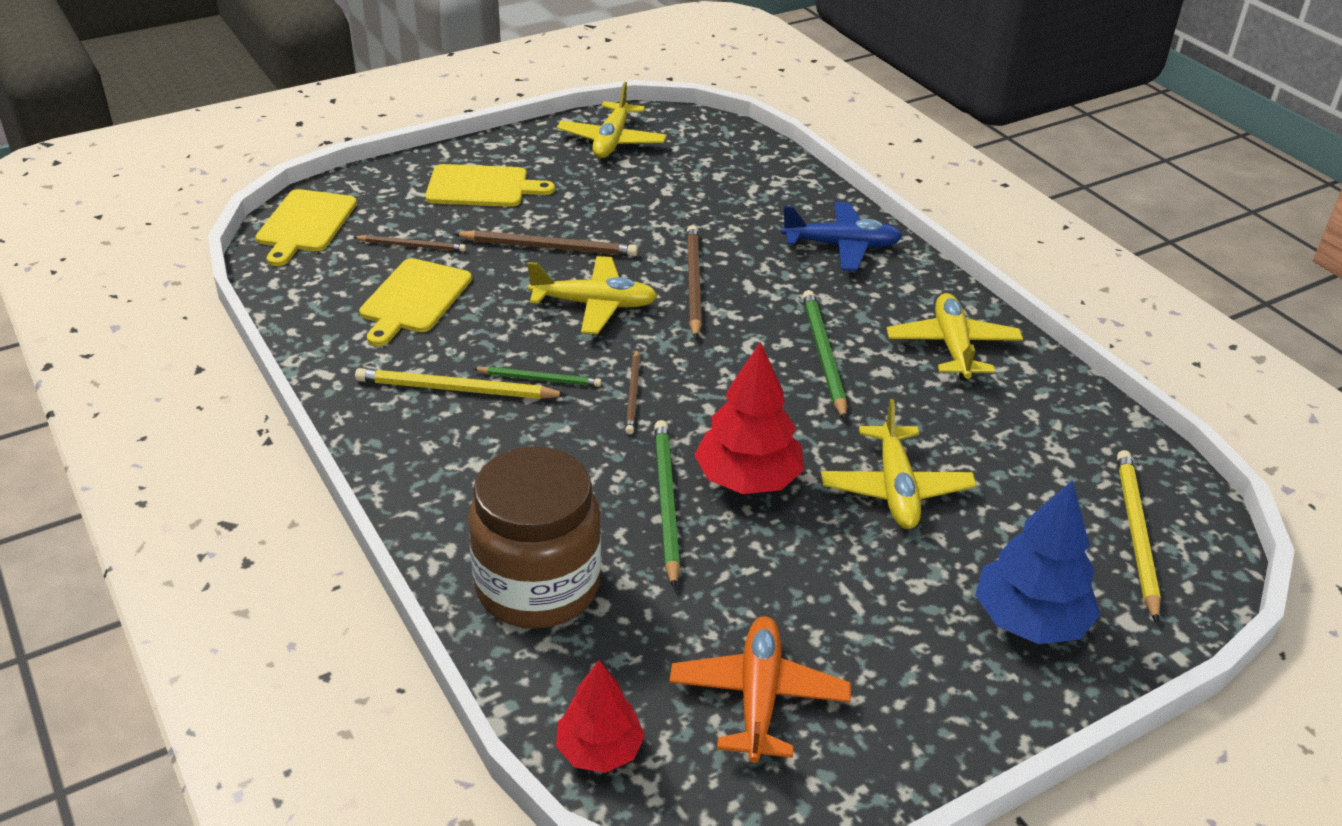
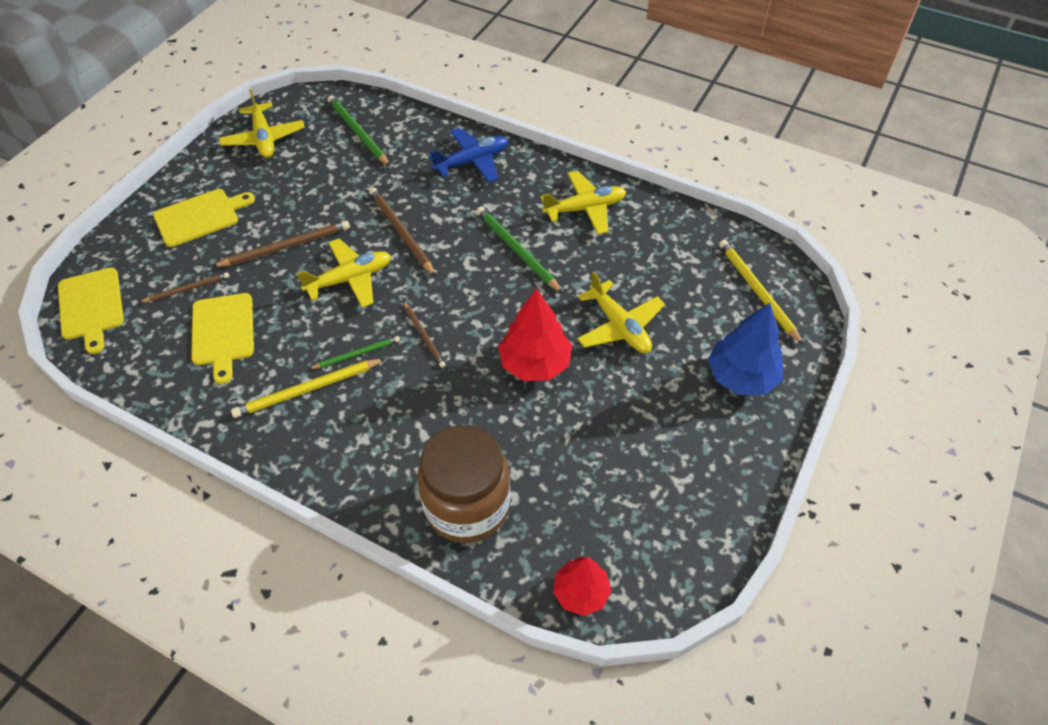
camera: 30 degrees left, 15 degrees up
(666, 502) = (499, 404): green pencil -> green pencil (358, 132)
(758, 697) = (640, 506): orange plane -> none
(952, 346) = (585, 209): yellow plane -> yellow plane turned 105 degrees clockwise

